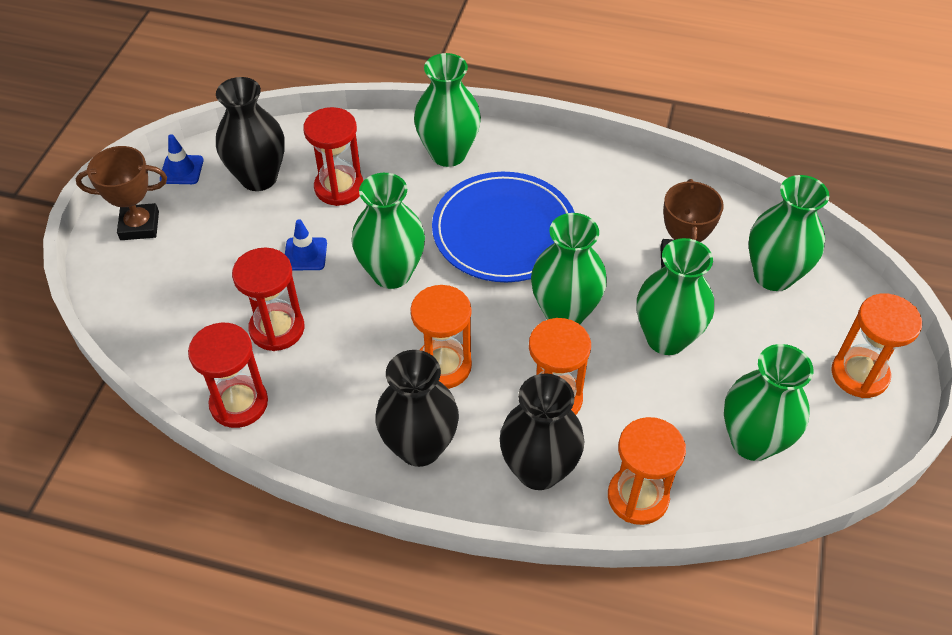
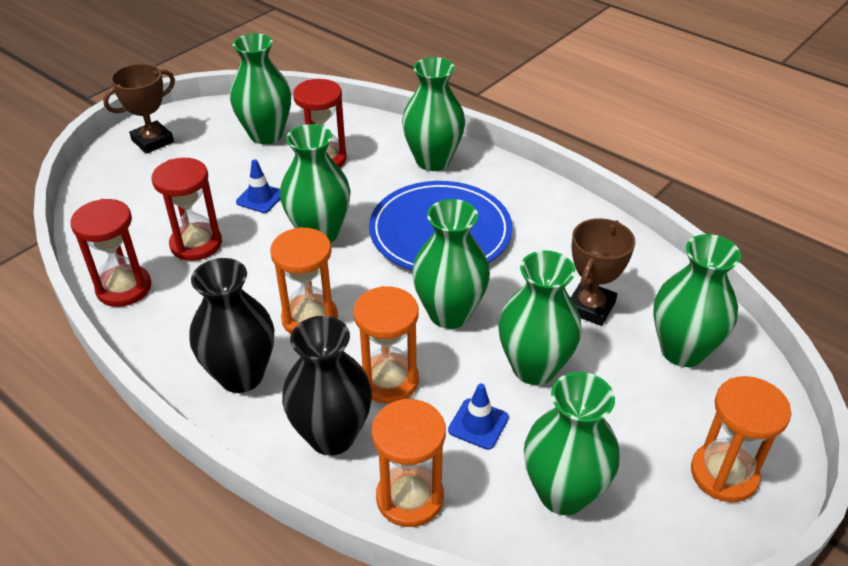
camera: 25 degrees right, 10 degrees down
(139, 225) = (152, 141): brown trophy -> brown trophy turned 60 degrees counterclockwise
(182, 170) = (213, 113): blue traffic cone -> blue traffic cone (478, 424)
(259, 178) = (266, 135): black vase -> green vase

